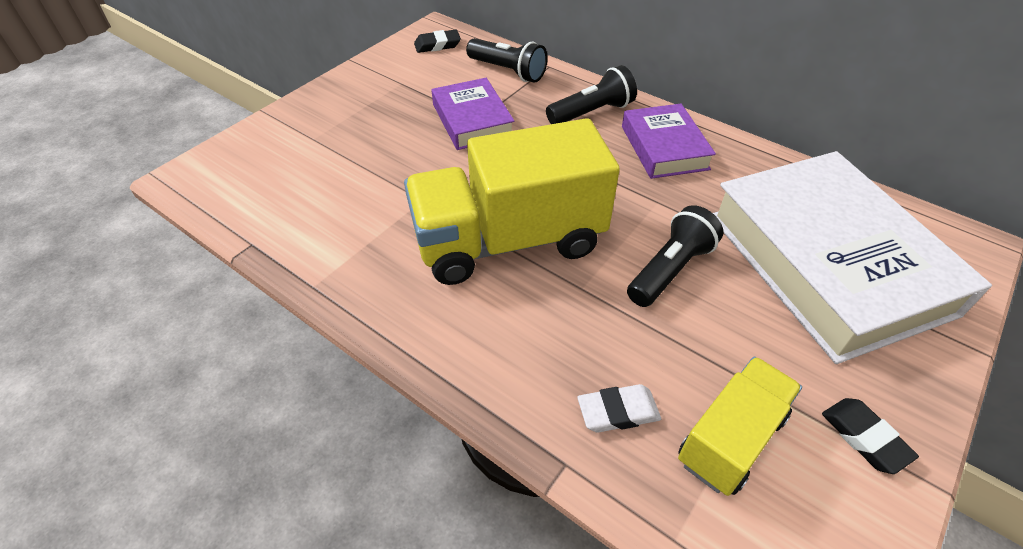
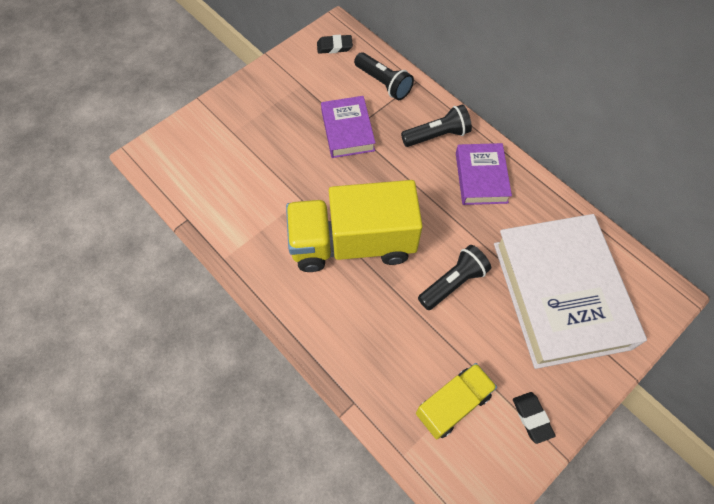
camera: 10 degrees right, 15 degrees up
(618, 411) = (392, 376): white eraser -> none

